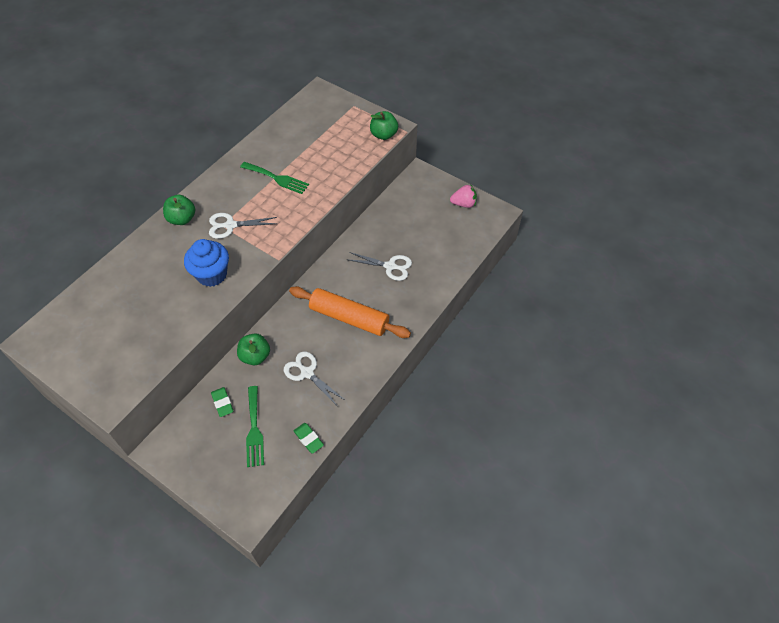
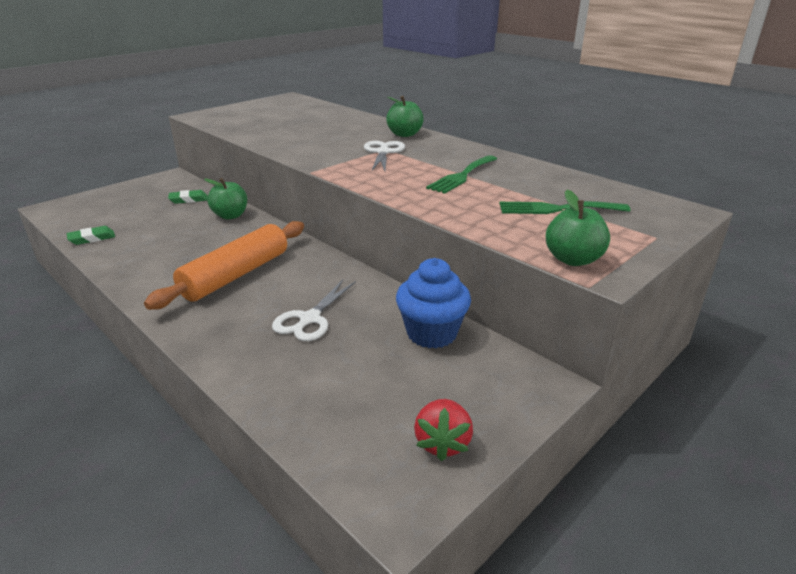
camera: 100 degrees right, 25 degrees down
(212, 274) = (312, 144): blue cupcake -> blue cupcake (431, 333)
(254, 430) = (140, 212): green fork -> green fork (556, 209)
(307, 373) = (178, 242): white scissors -> none
(463, 204) = (442, 443): pink strawberry -> red strawberry

